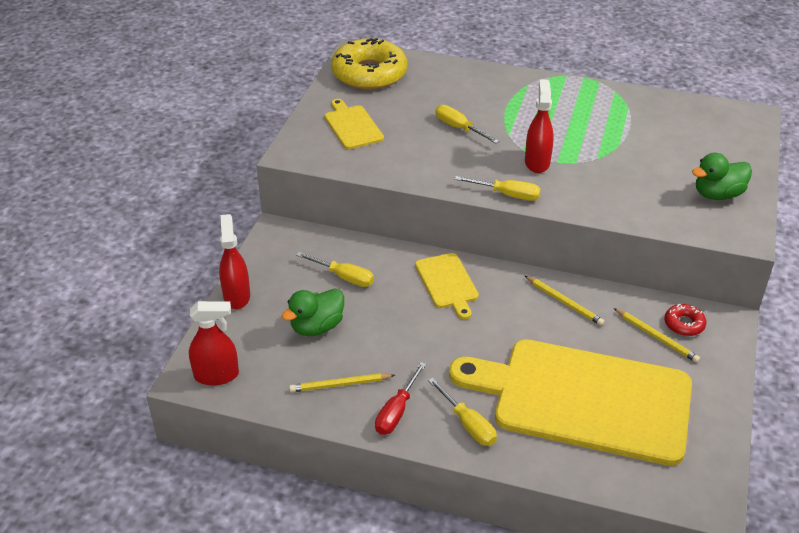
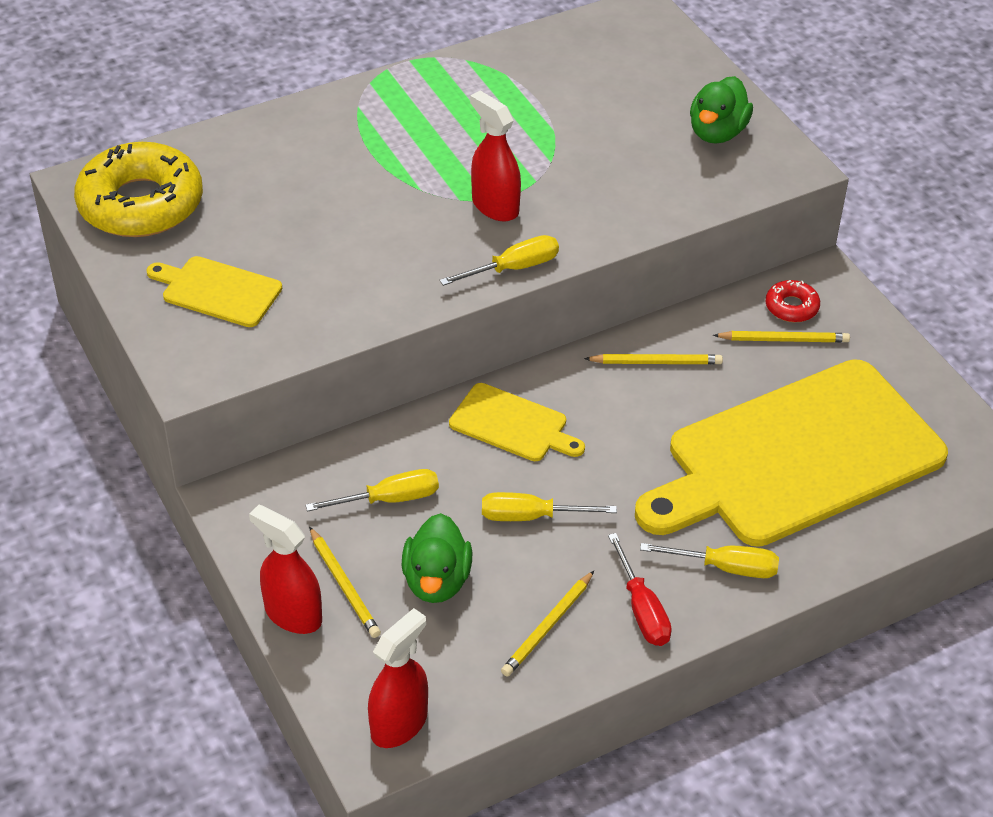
camera: 45 degrees left, 5 degrees up
(274, 299) = (344, 585): none -> yellow pencil
(459, 128) = (352, 215): yellow screwdriver -> yellow screwdriver (531, 516)

